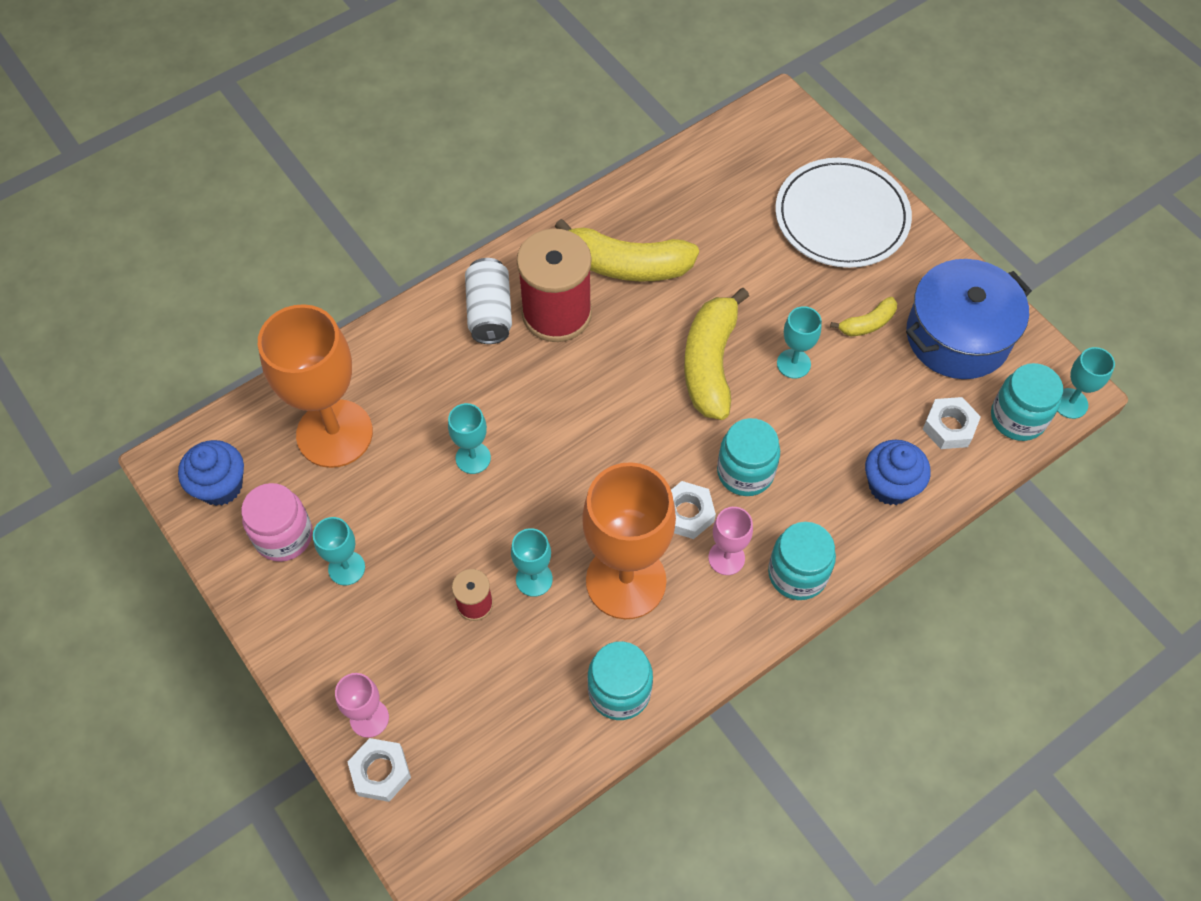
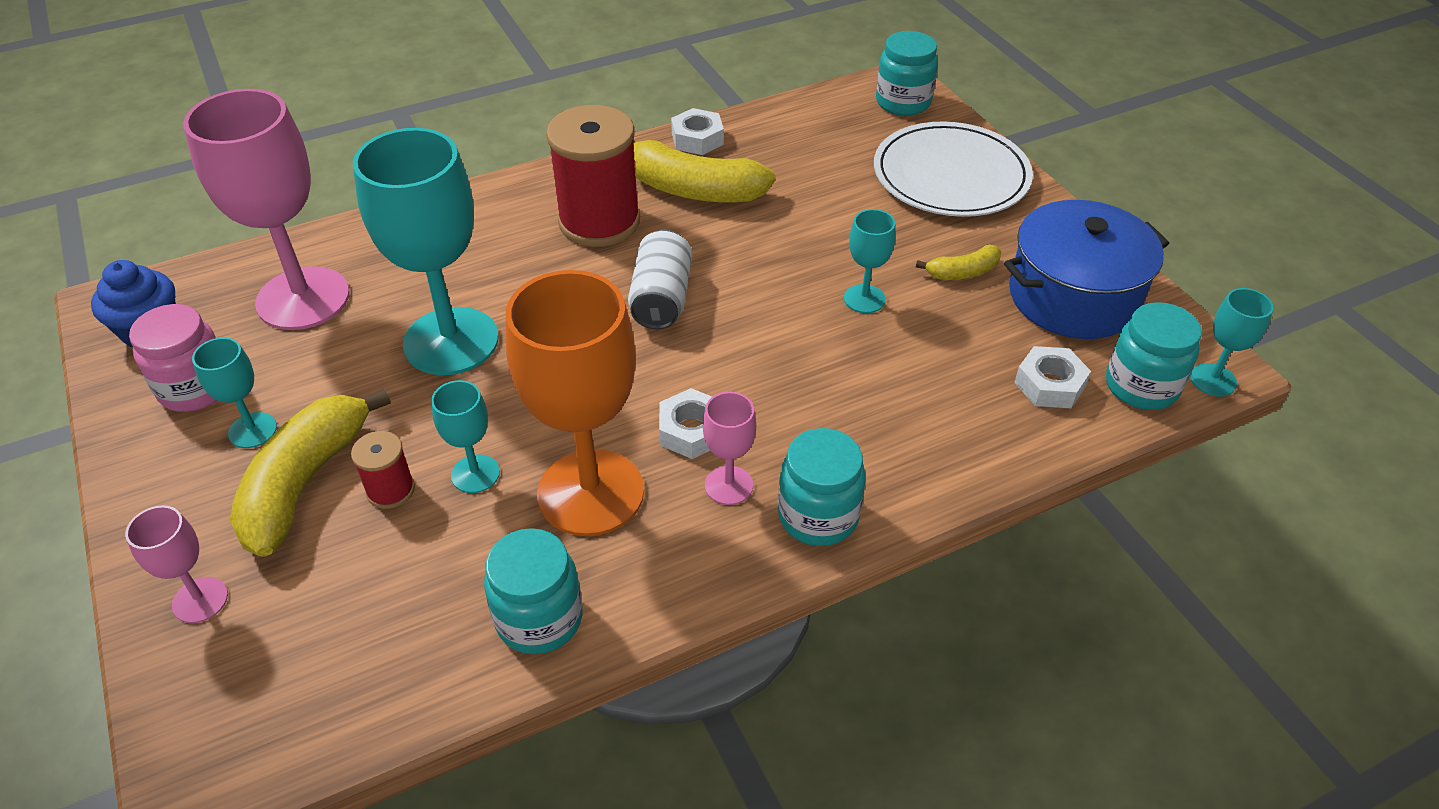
camera: 10 degrees right, 15 degrees down
(334, 433) = (303, 298): orange goblet -> pink goblet
(381, 772) = (183, 668): white nut -> white nut (697, 139)
(473, 458) = (451, 341): turquoise goblet -> turquoise goblet, size x2.18
(490, 312) = (524, 213): white can -> white can (661, 298)
(710, 363) = (763, 287): yellow banana -> yellow banana (305, 482)
(745, 472) = (777, 397): turquoise jar -> turquoise jar (903, 102)
(890, 485) = (962, 436): blue cupcake -> none

